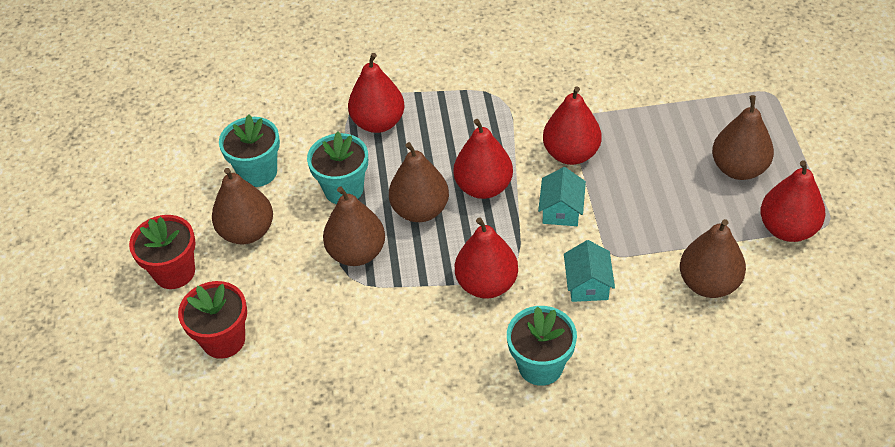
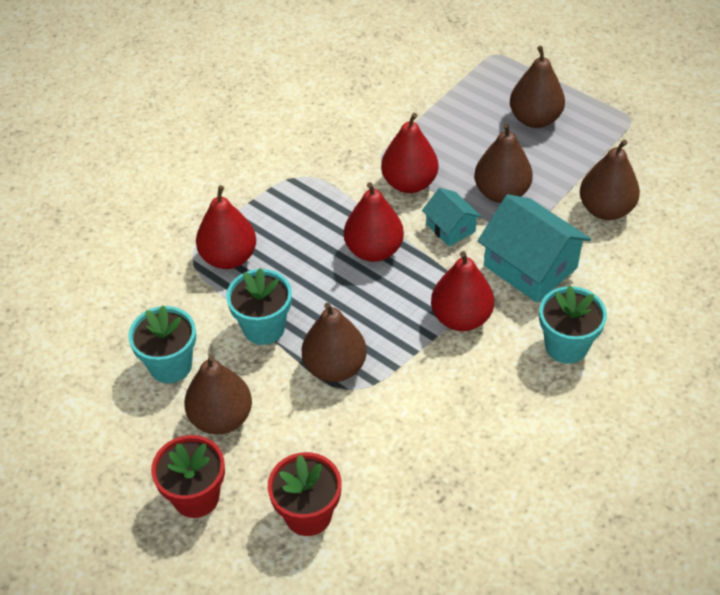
camera: 45 degrees left, 0 degrees up
(420, 210) = (346, 300): brown pear -> brown pear (501, 193)
(587, 284) = (530, 266): turquoise house -> turquoise house, size x1.81
(787, 229) = (611, 139): red pear -> none

